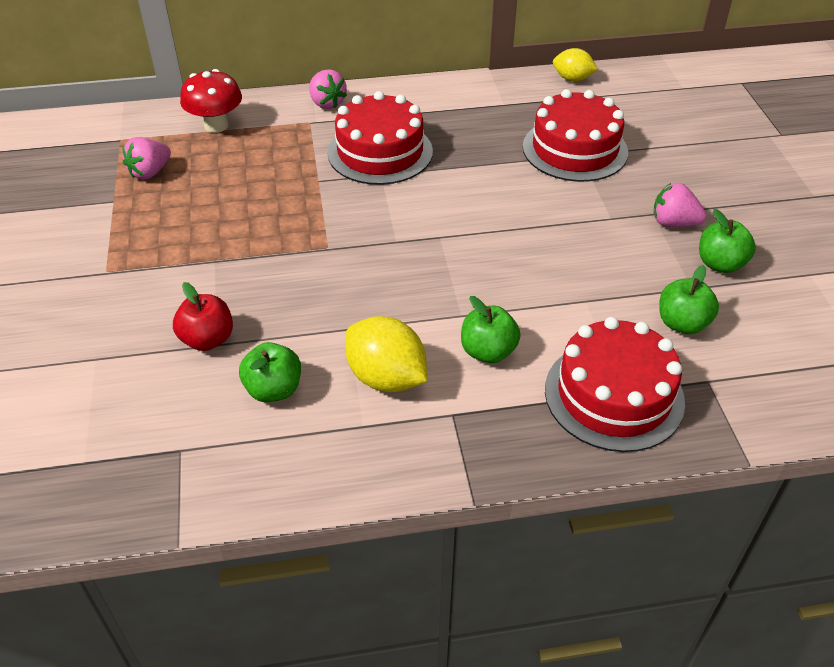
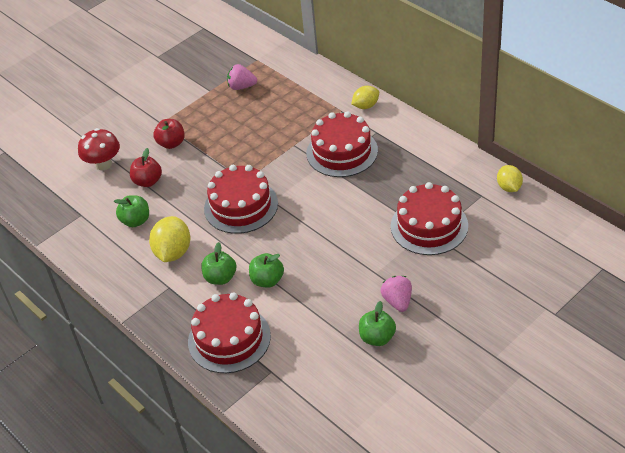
camera: 60 degrees right, 0 degrees up
(163, 281) = (171, 143): none -> red apple
(216, 125) = (302, 81): red mushroom -> red mushroom (103, 164)
(327, 103) = (366, 106): pink strawberry -> yellow lemon
(372, 272) = (241, 206): none -> red cake
(682, 323) = (308, 342): green apple -> green apple (267, 280)

